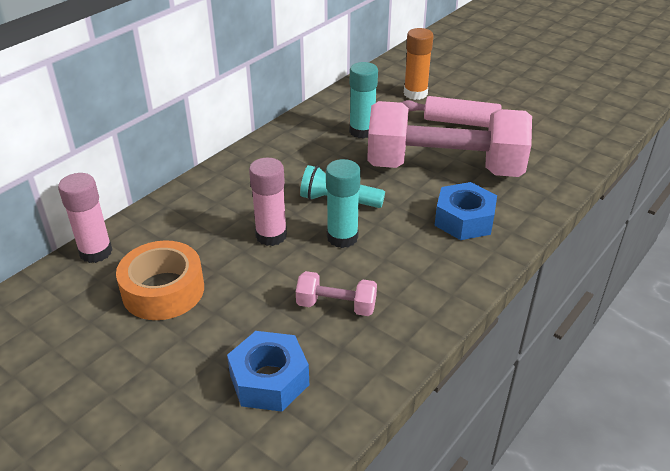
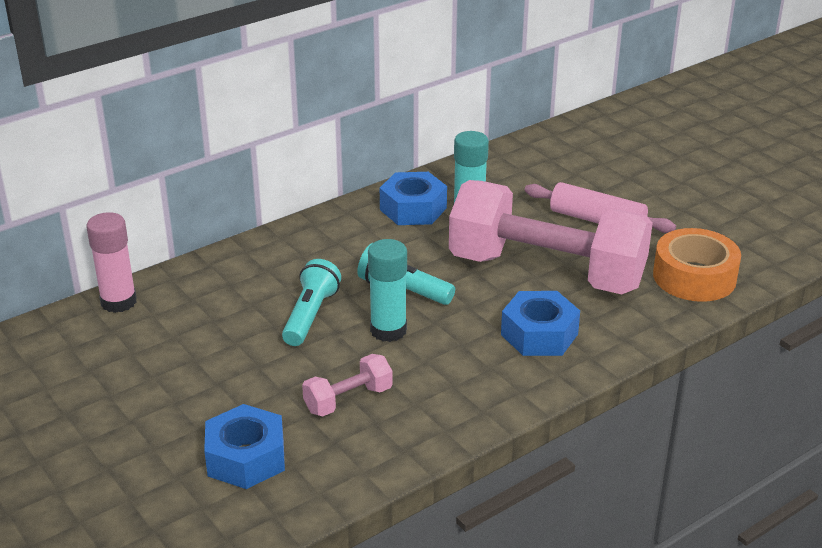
camera: 15 degrees right, 5 degrees down
(163, 290) = (173, 352): orange tape -> orange tape (694, 277)
(271, 235) = (310, 315): pink glue stick -> turquoise flashlight
(316, 133) = (413, 209): none -> blue nut
(336, 306) = (348, 400): pink dumbbell -> pink dumbbell turned 60 degrees counterclockwise
(415, 93) = (558, 177): orange glue stick -> none

